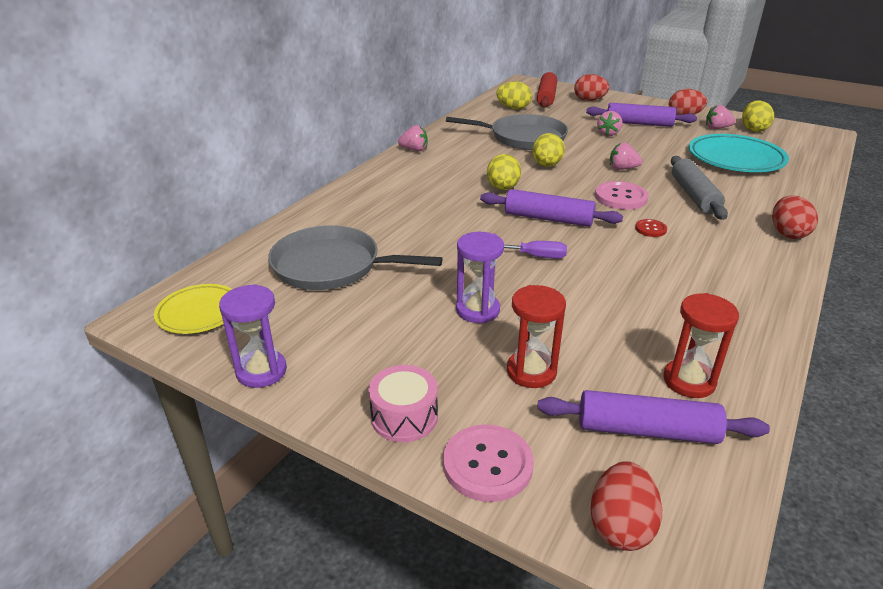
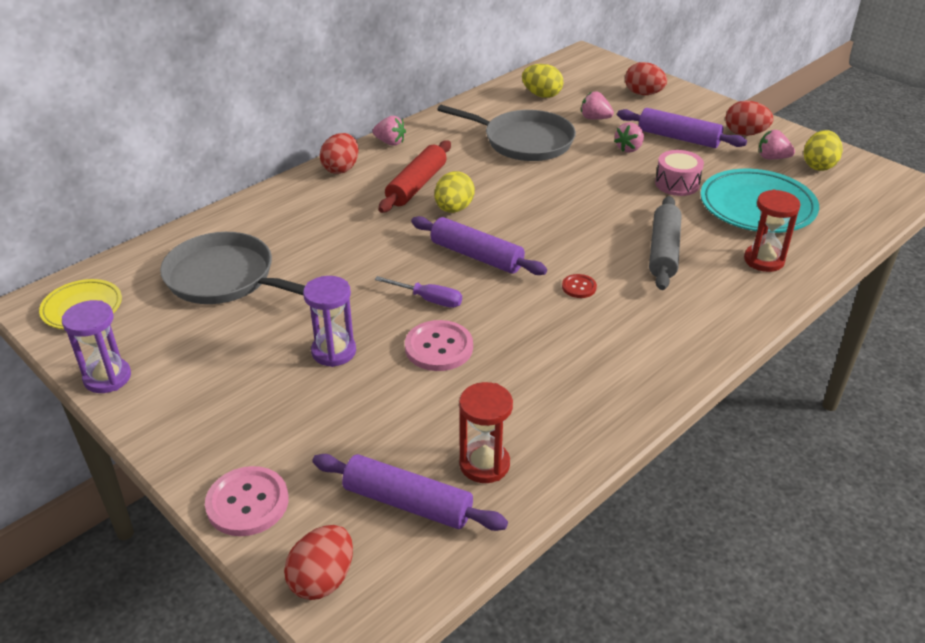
camera: 15 degrees right, 5 degrees up
(404, 417) = (203, 445): pink drum -> pink drum (677, 184)
(531, 371) = (342, 425): red hourglass -> red hourglass (764, 260)
(546, 97) = (593, 82): red rolling pin -> red rolling pin (416, 185)
(546, 165) = (523, 184): yellow egg -> none
(621, 197) = (577, 240): pink button -> pink button (439, 347)
(622, 169) = (608, 201): pink strawberry -> pink strawberry (595, 118)
(787, 233) = (732, 318): red egg -> red egg (341, 169)

